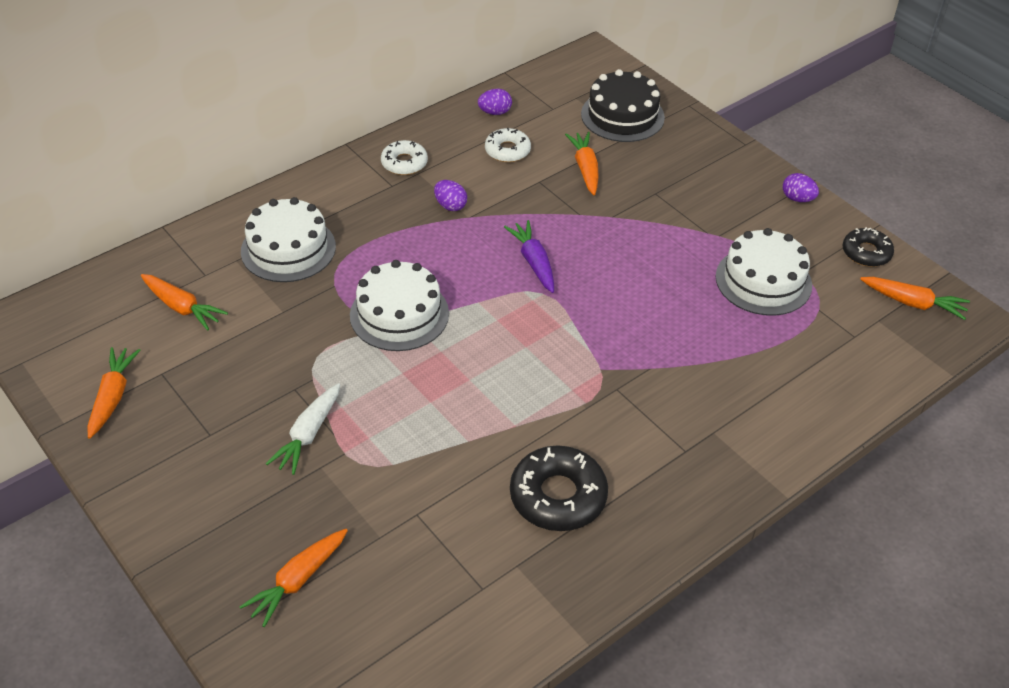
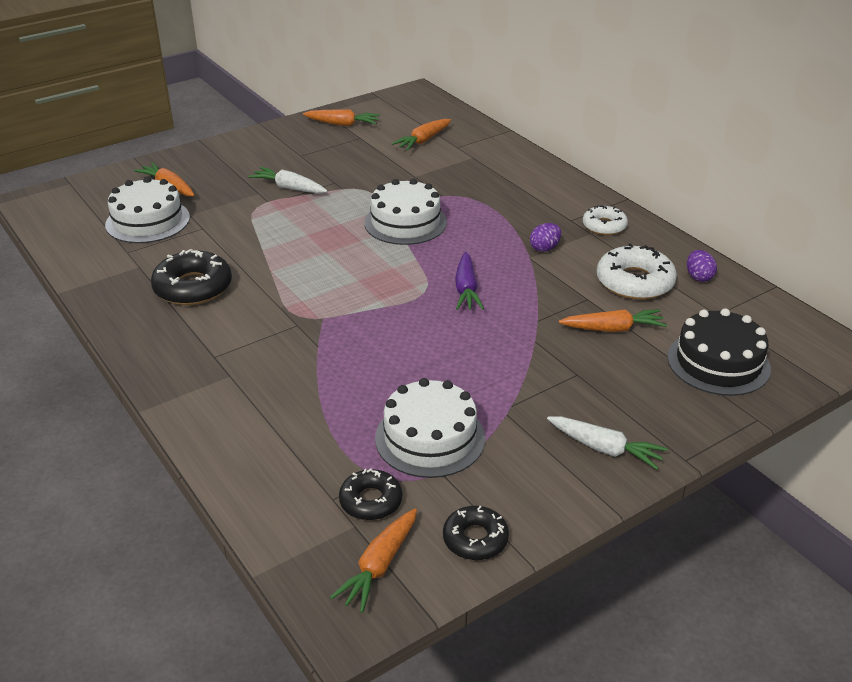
camera: 95 degrees right, 10 degrees down
(288, 249) = (485, 176): white cake -> white cake (148, 221)
(507, 150) = (634, 282): white donut -> white donut, size x1.62
(534, 262) = (466, 289): purple carrot -> purple carrot turned 105 degrees clockwise
(746, 183) = (605, 449): none -> white carrot
(797, 199) = (578, 491): purple egg -> none
(849, 312) = (370, 501): none -> black donut

